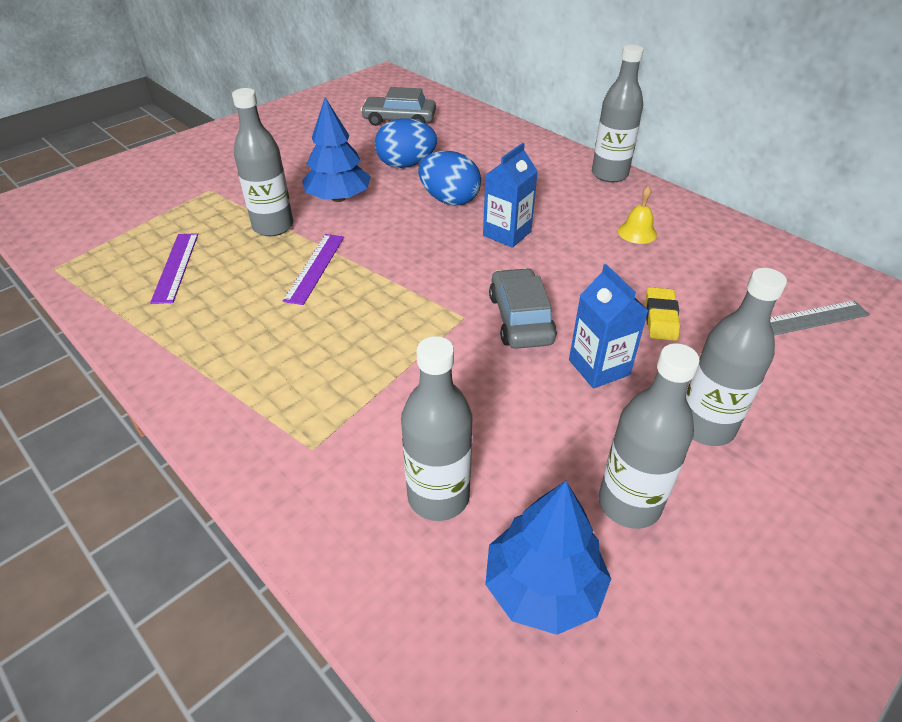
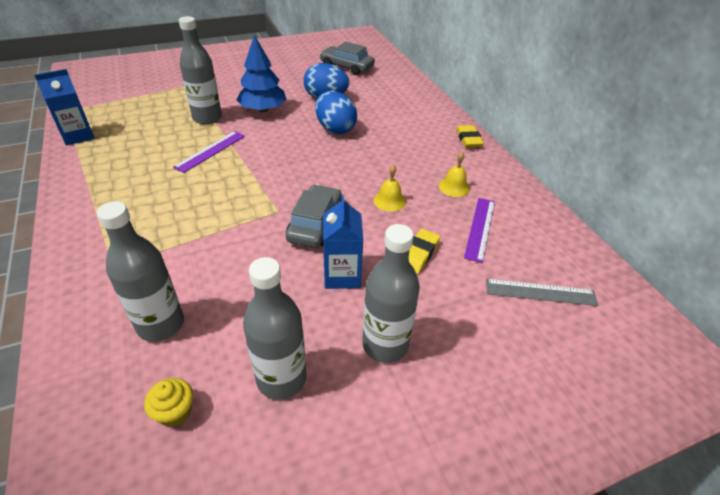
camera: 20 degrees right, 0 degrees up
(176, 267) = (130, 128): purple ruler -> purple ruler (480, 228)
(507, 233) = (356, 162): blue carton -> blue carton (78, 136)
(543, 587) = (175, 412): blue tree -> yellow cupcake
(581, 267) = (389, 201): none -> yellow bell
(609, 174) = (468, 139): grey bottle -> yellow eraser

